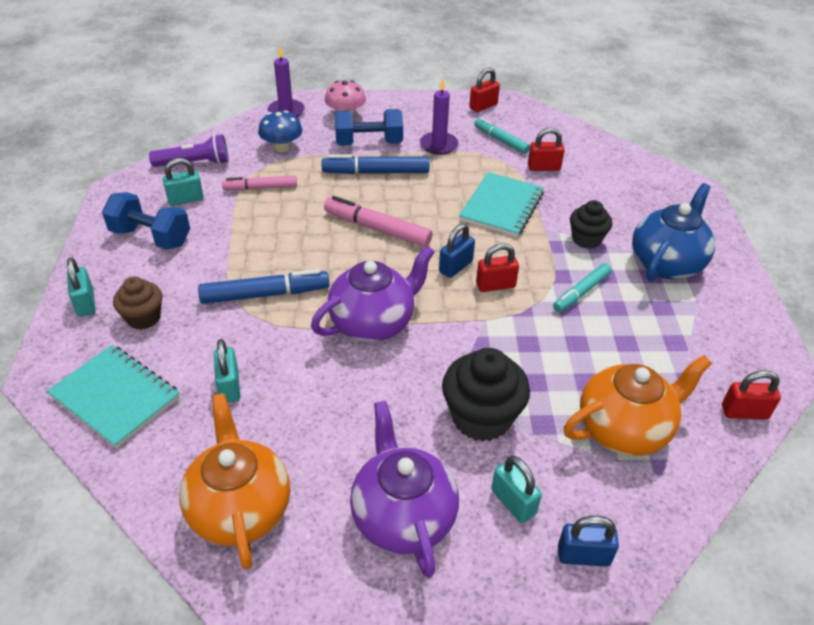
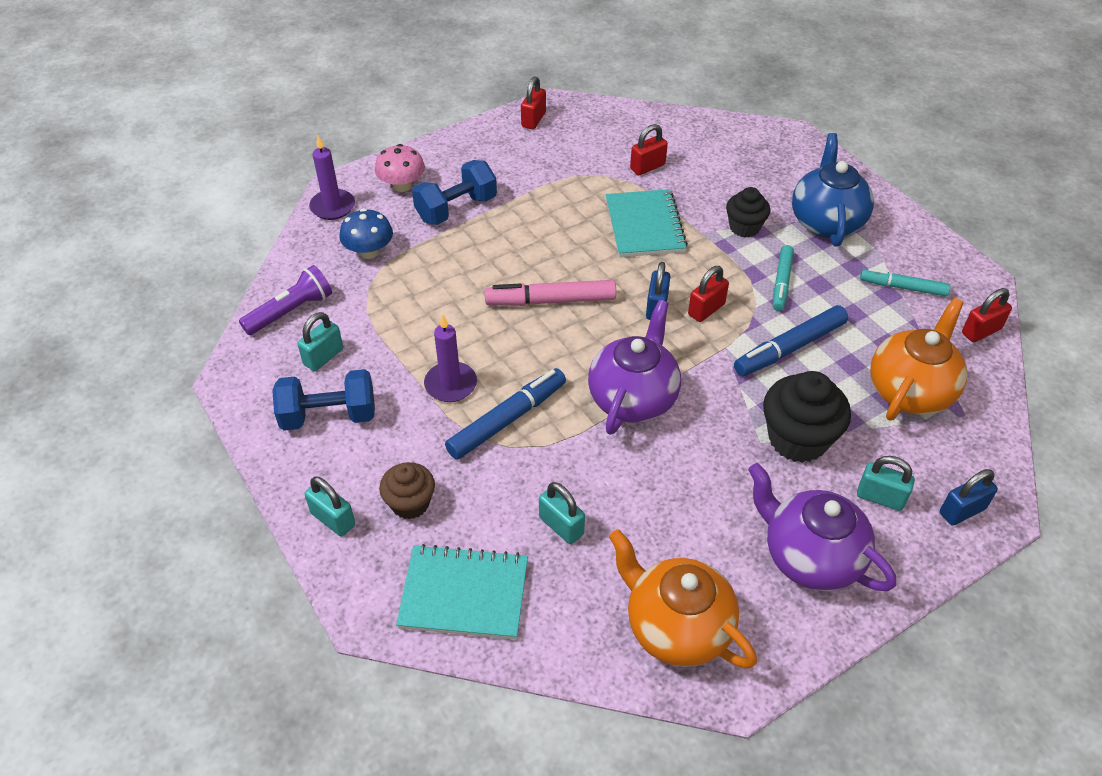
camera: 30 degrees left, 5 degrees up
(261, 188) = (392, 308): pink marker -> none
(376, 172) = (494, 239): blue marker -> blue marker (790, 348)
(439, 145) = (528, 182): purple candle -> purple candle (450, 384)
(501, 140) = (584, 153): turquoise marker -> turquoise marker (903, 287)

